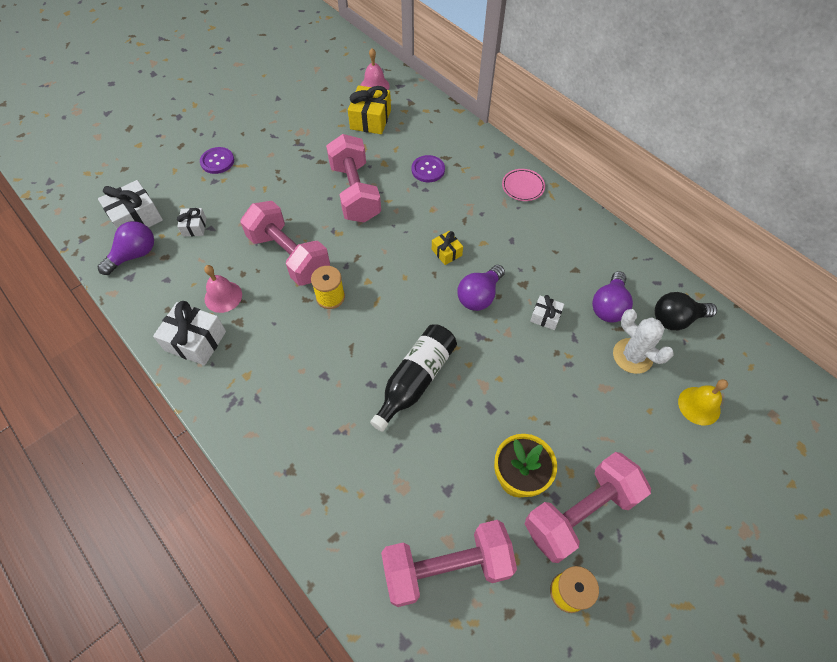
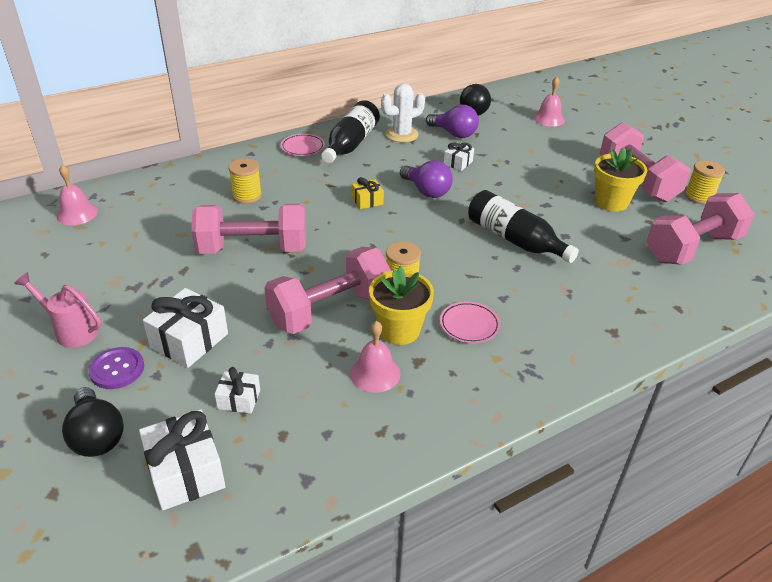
camera: 80 degrees left, 20 degrees down
(134, 255) = (264, 473): purple light bulb -> none
(163, 171) = (97, 436): none -> black light bulb
(195, 341) = (439, 403): white gift -> white gift (189, 340)
(250, 129) = (71, 331): none -> pink watering can
(271, 304) = (399, 330): none -> yellow flower pot
(284, 352) = (469, 325): none -> pink plate
(370, 119) = (136, 224): yellow gift -> none
(428, 170) = (247, 196): purple button -> yellow spool
(446, 567) = (692, 248): pink dumbbell -> pink dumbbell turned 60 degrees clockwise
(545, 221) = (350, 144): none -> black bottle
(632, 356) = (503, 134): white cactus -> white cactus (401, 135)
(699, 405) = (548, 119): yellow bell -> pink bell

